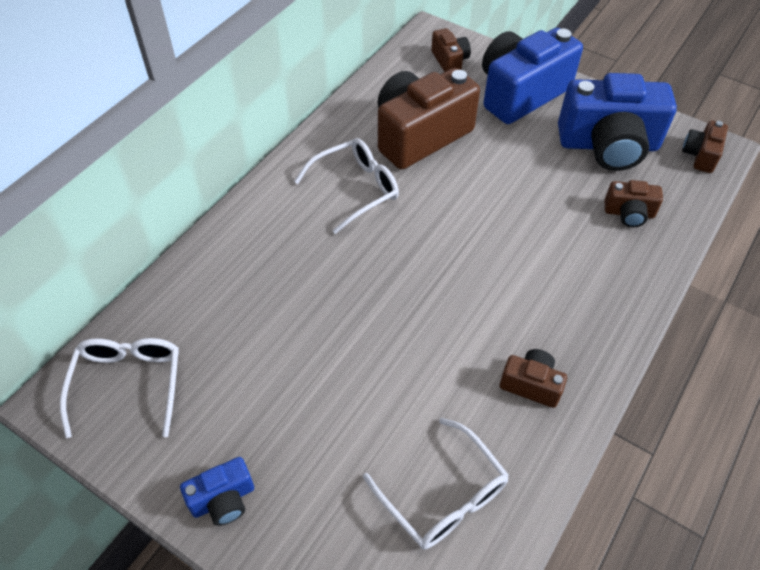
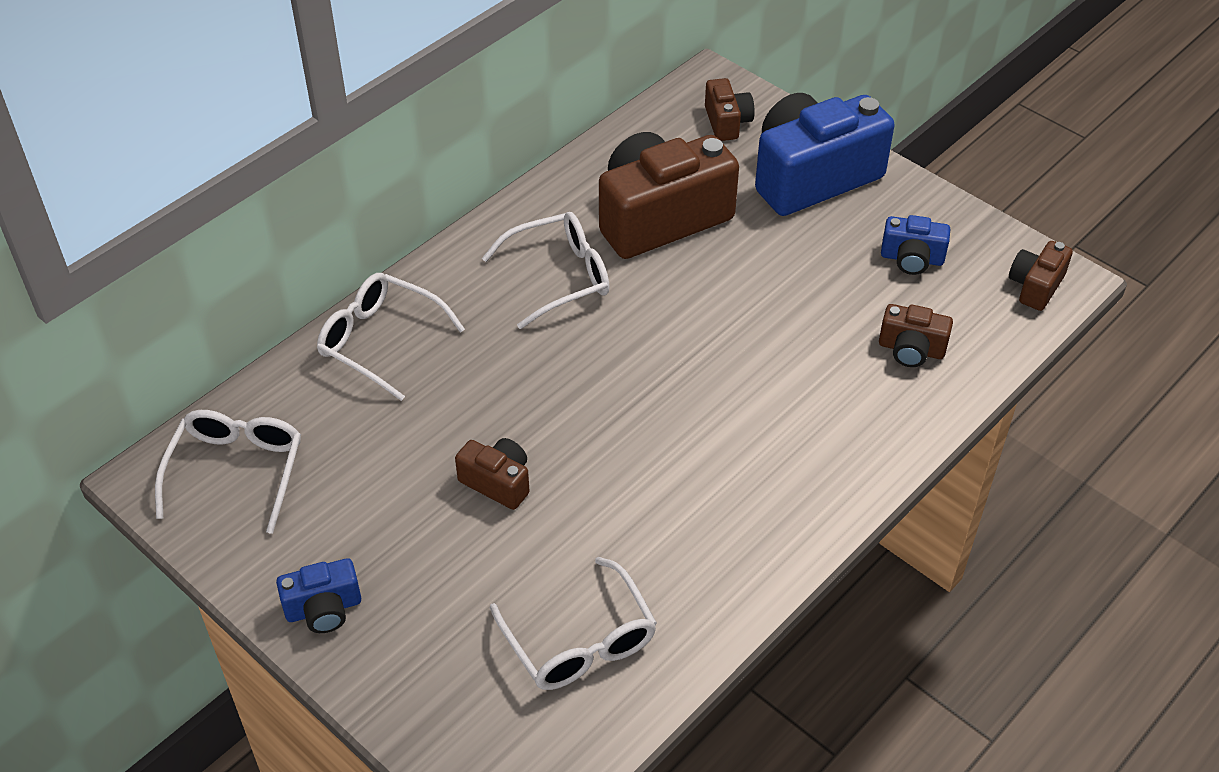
camera: 10 degrees right, 5 degrees down
(228, 257) = (380, 341): none -> white glasses
(531, 384) = (720, 536): brown camera -> brown camera (497, 482)
(608, 145) = (912, 259): blue camera -> blue camera, size x0.47

